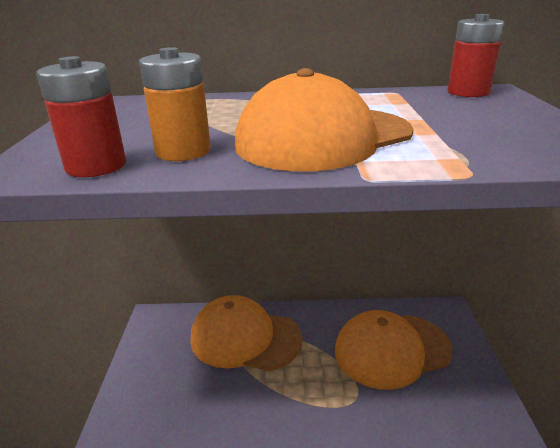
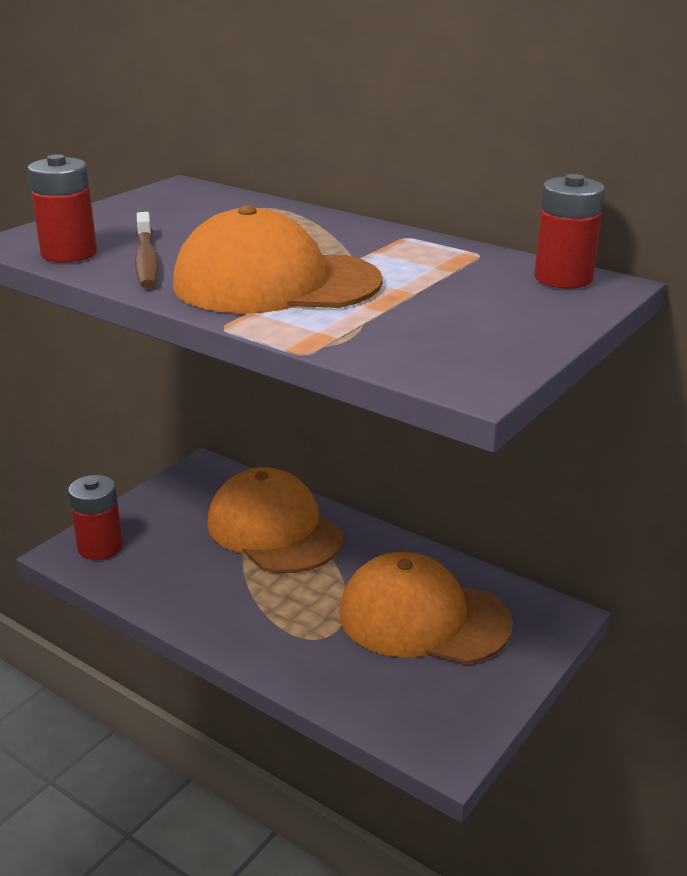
camera: 35 degrees right, 0 degrees up
(133, 419) = (100, 547): none -> red battery
(183, 151) = (146, 260): orange battery -> brown toothbrush

